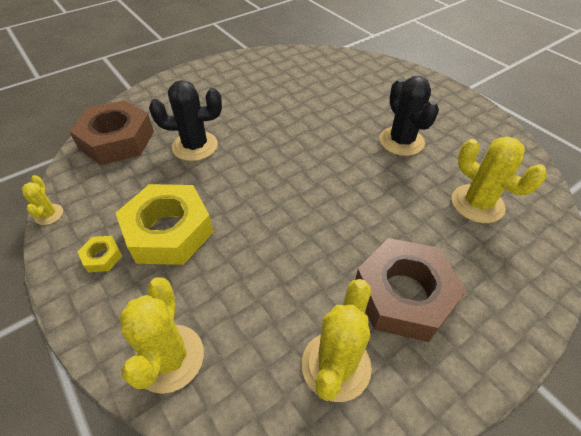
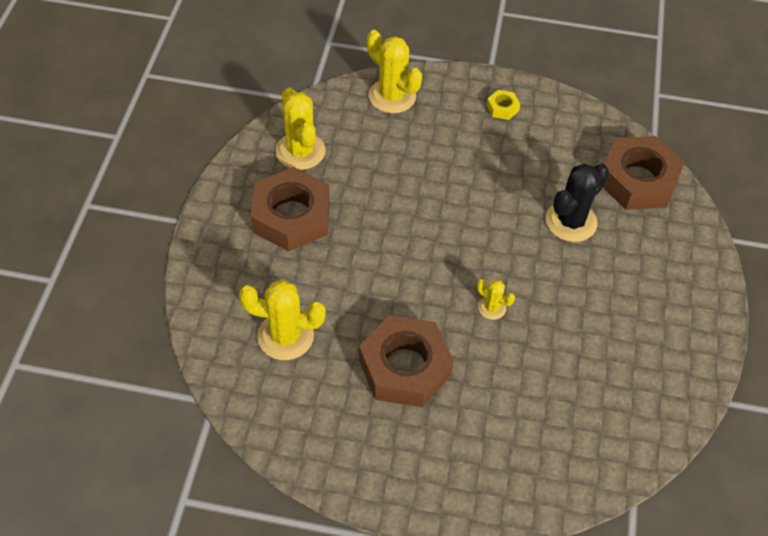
camera: 135 degrees right, 5 degrees up
(49, 214) = (577, 103): yellow cactus -> yellow cactus (492, 308)
(168, 231) = (487, 148): yellow nut -> none
(401, 141) = (404, 367): black cactus -> brown nut

